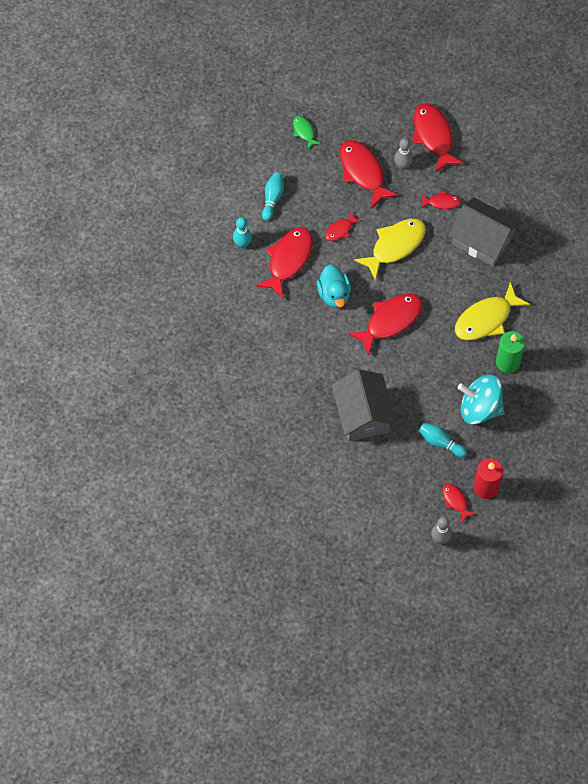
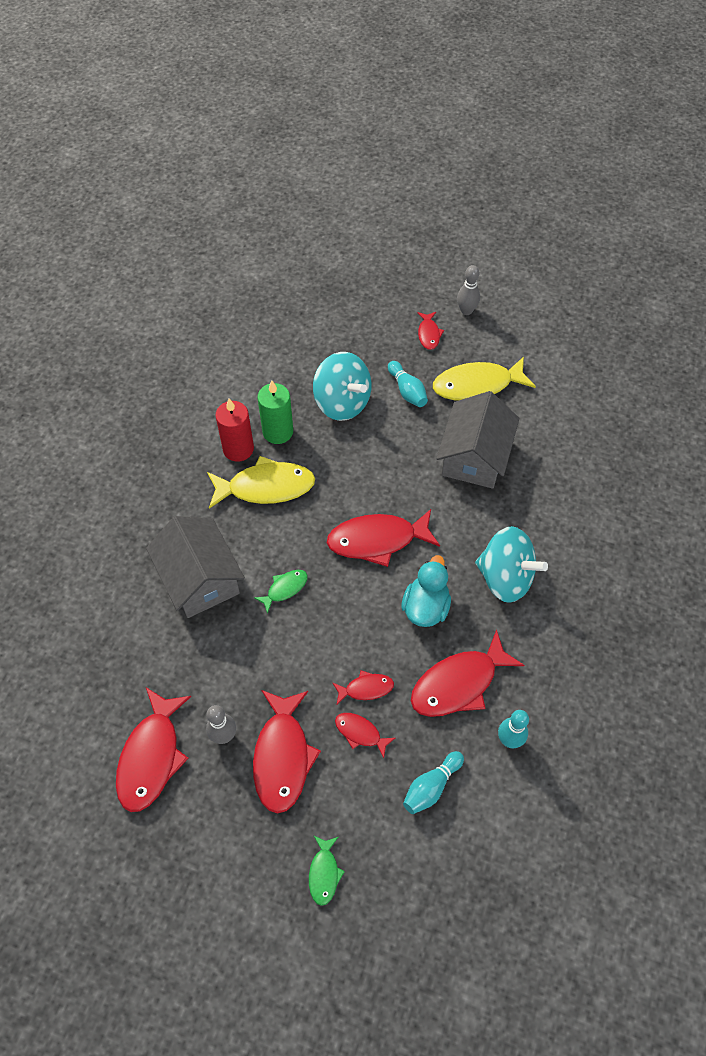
camera: 150 degrees left, 5 degrees down
(295, 338) = (505, 577): none -> turquoise spinning top
(395, 246) = (310, 628): yellow fish -> yellow fish (477, 386)
(426, 261) = (285, 589): none -> green fish
(442, 202) = (211, 654): red fish -> red fish (360, 733)
(486, 487) = (389, 331): red candle -> red candle (238, 449)

